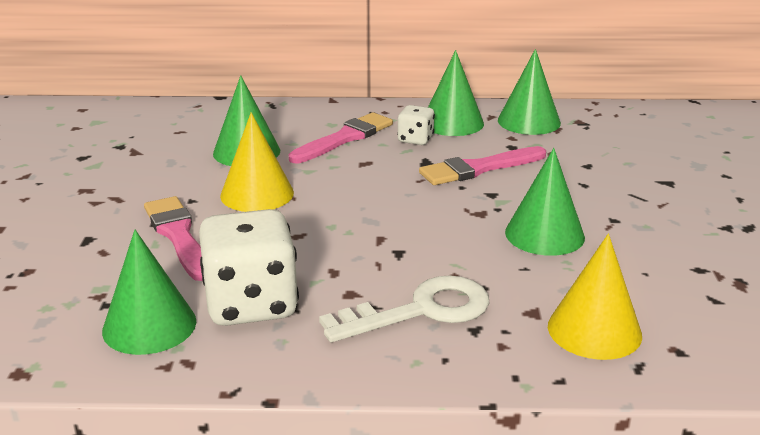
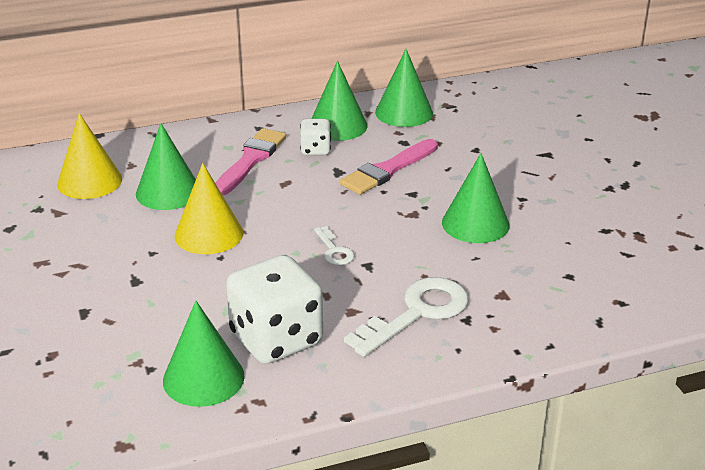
camera: 20 degrees left, 5 degrees up
(178, 236) = (167, 290): pink brush -> none
(372, 232) = (334, 250): none -> white key
(594, 330) = (554, 299): yellow cone -> yellow cone (89, 181)

